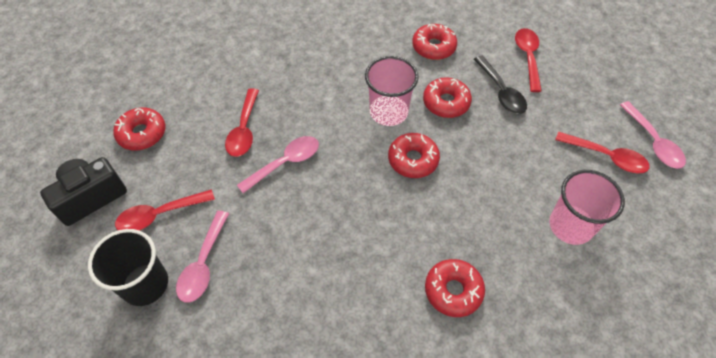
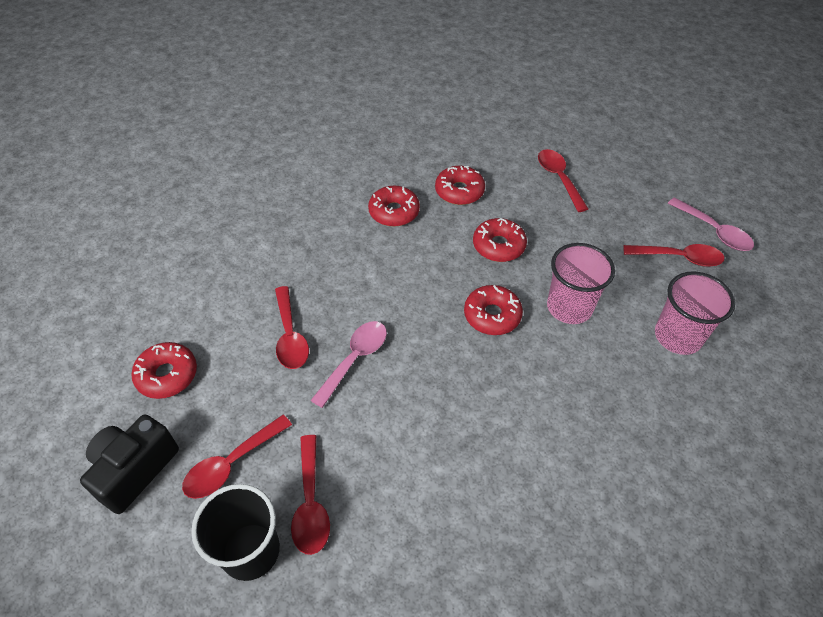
camera: 20 degrees left, 5 degrees down
(203, 264) = (311, 503): pink spoon -> red spoon
(388, 112) = (443, 272): pink cup -> pink cup (569, 307)
(453, 290) = (596, 440): red donut -> red donut (394, 212)
(501, 92) = (549, 220): black spoon -> none

